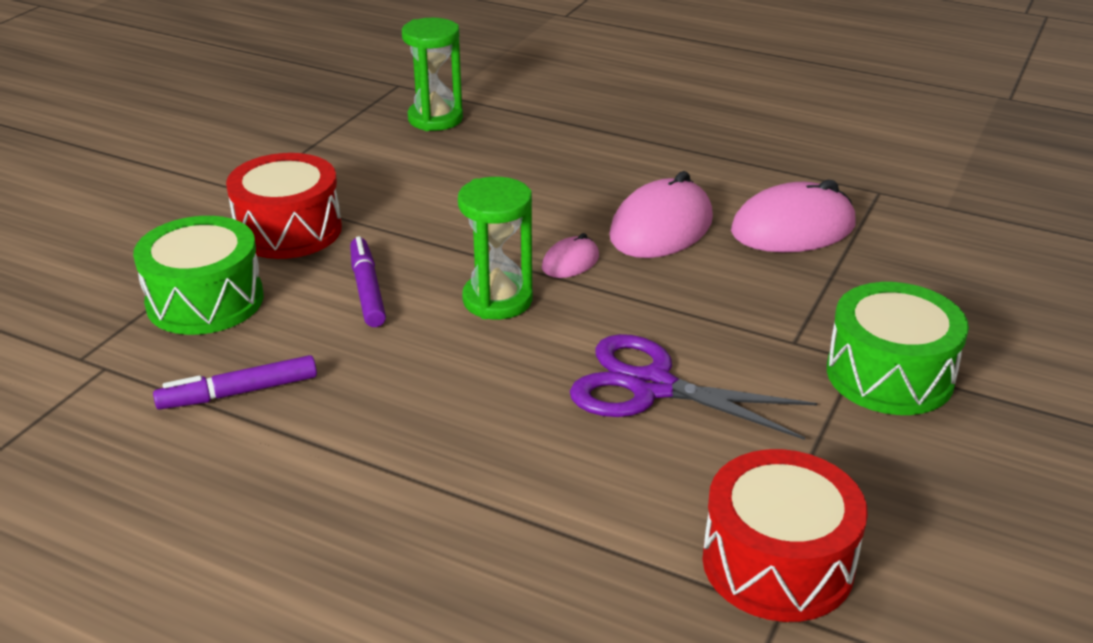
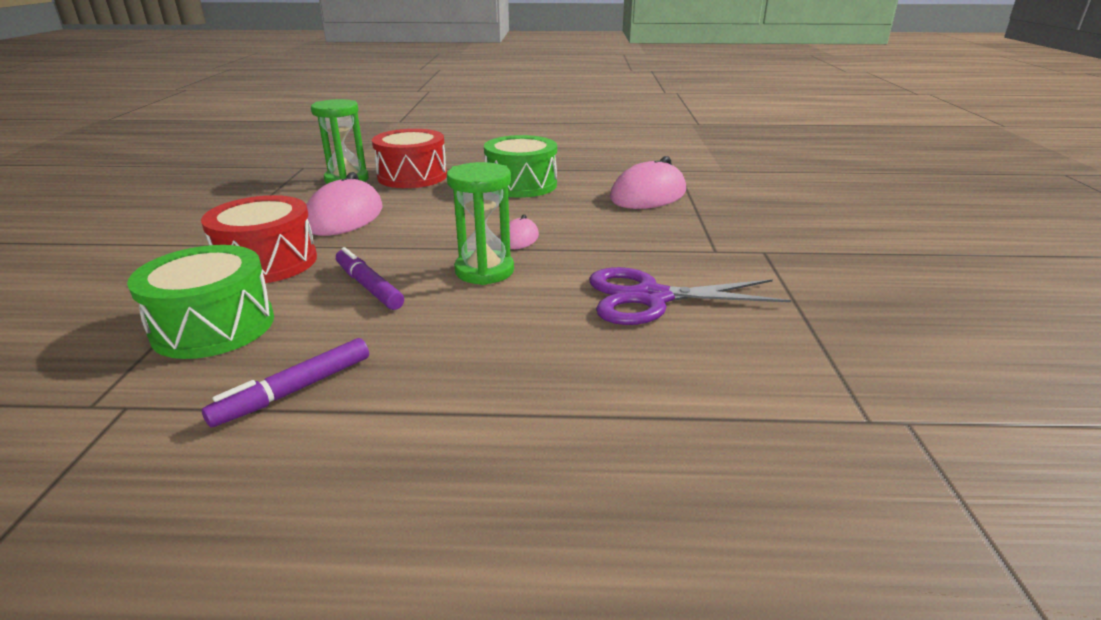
camera: 25 degrees left, 5 degrees down
(661, 228) = (564, 209): pink mouse -> pink mouse (344, 216)
(777, 563) = (864, 387): red drum -> red drum (412, 176)
(889, 375) = (792, 255): green drum -> green drum (521, 185)

